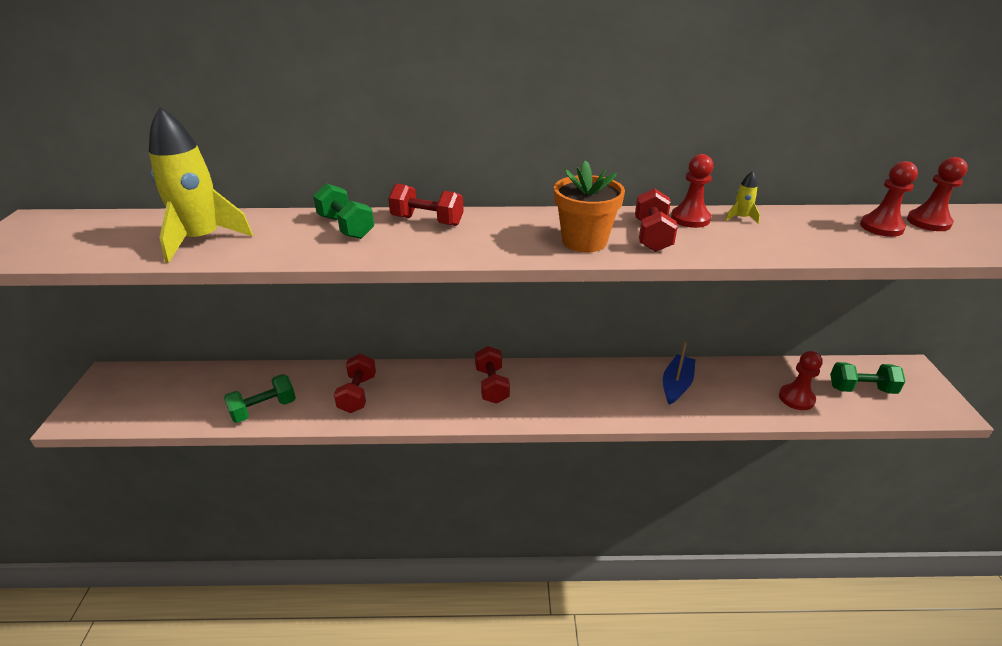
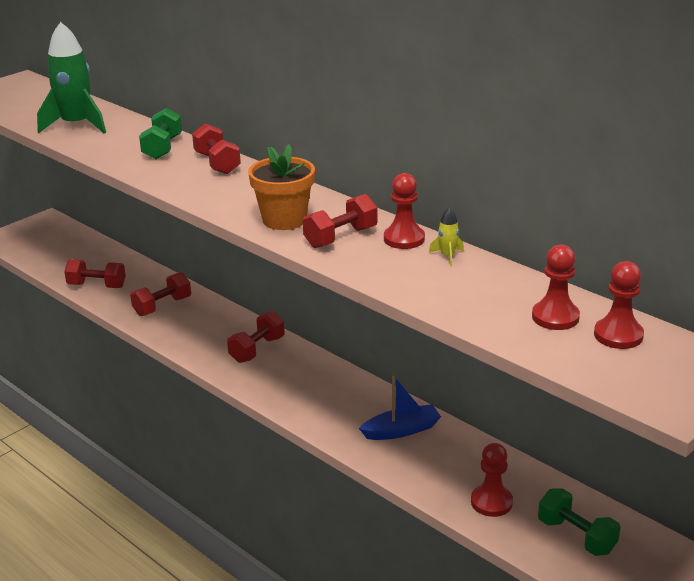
camera: 45 degrees right, 5 degrees down
(202, 240) = (76, 125): yellow rocket -> green rocket
(264, 409) = (97, 286): green dumbbell -> red dumbbell

